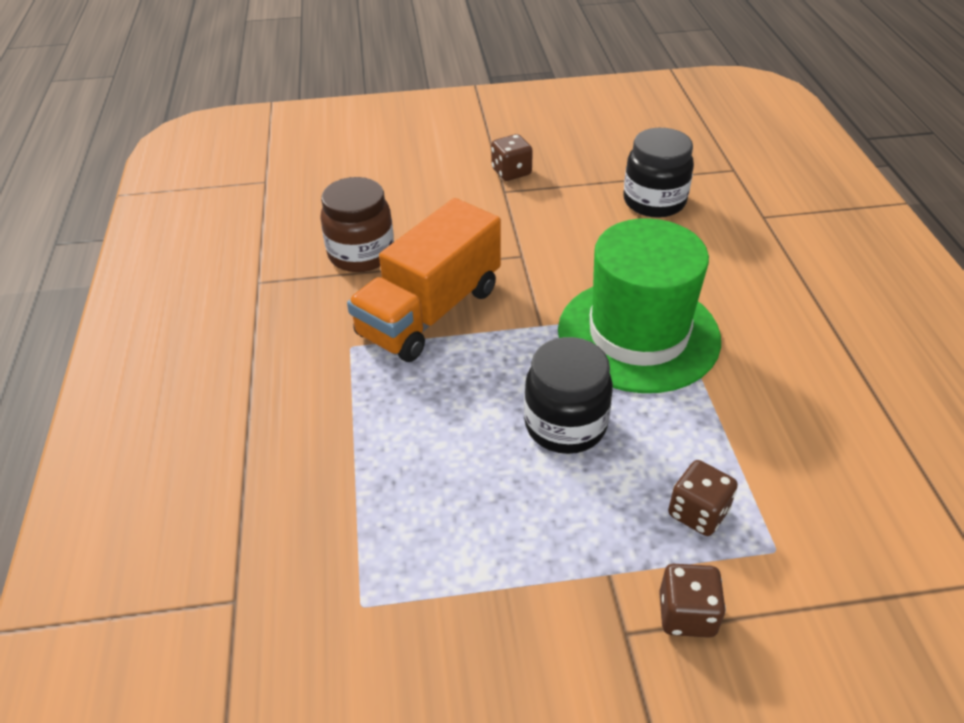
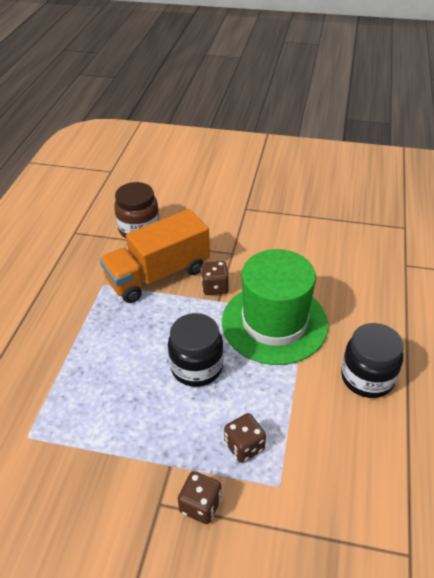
camera: 20 degrees right, 0 degrees up
(511, 172) = (257, 197): brown dice -> brown dice (215, 287)
(654, 201) = (337, 237): black jar -> black jar (367, 378)

